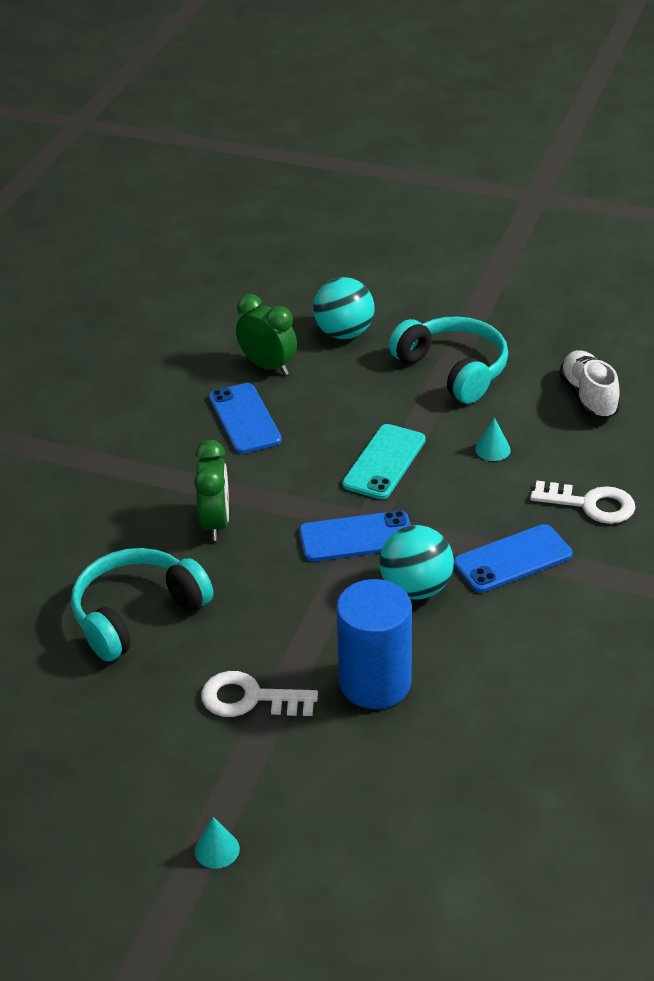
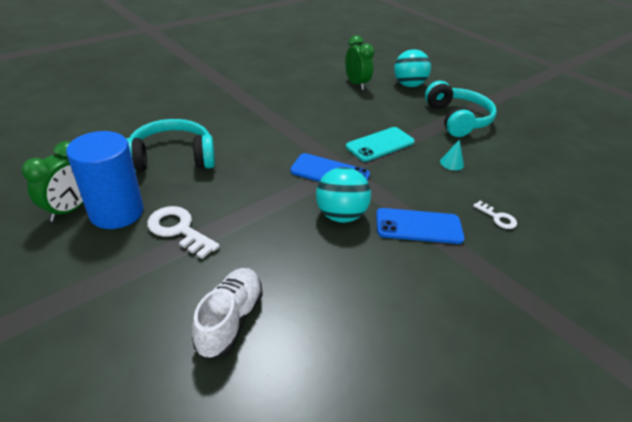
camera: 25 degrees right, 0 degrees up
(215, 523) = (260, 135): green clock -> green clock (70, 209)
(217, 849) = (50, 315): turquoise cone -> none
(245, 419) = (323, 99): blue phone -> none
(375, 683) = (262, 258): blue cylinder -> blue cylinder (117, 212)
(588, 397) = (534, 161): white shoe -> white shoe (230, 320)
(590, 504) = (497, 218): white key -> white key, size x0.59

